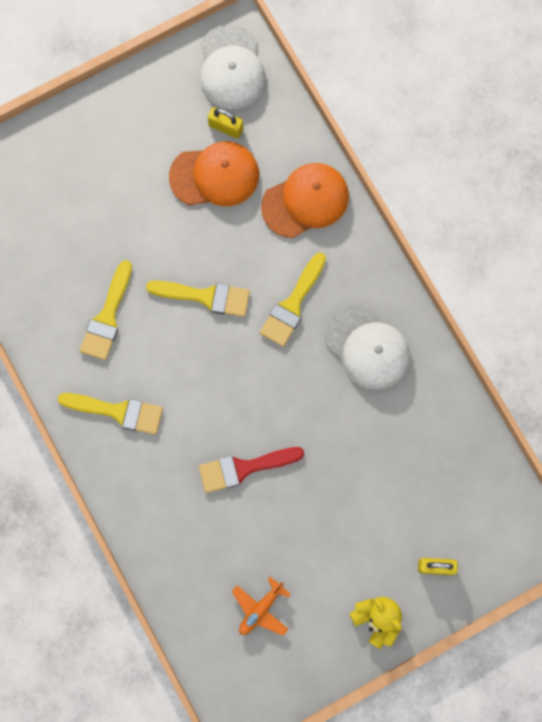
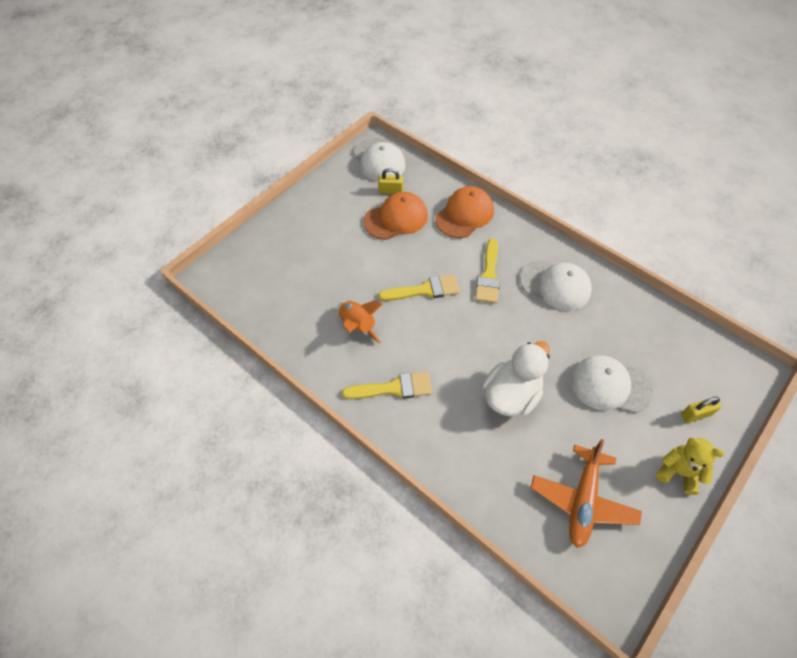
camera: 20 degrees left, 20 degrees down
(107, 317) = (357, 325): yellow brush -> orange rocket
(244, 468) = (511, 395): red brush -> white duck
(260, 609) = (582, 500): orange plane -> orange plane, size x1.74
(360, 498) = (610, 385): none -> white cap

